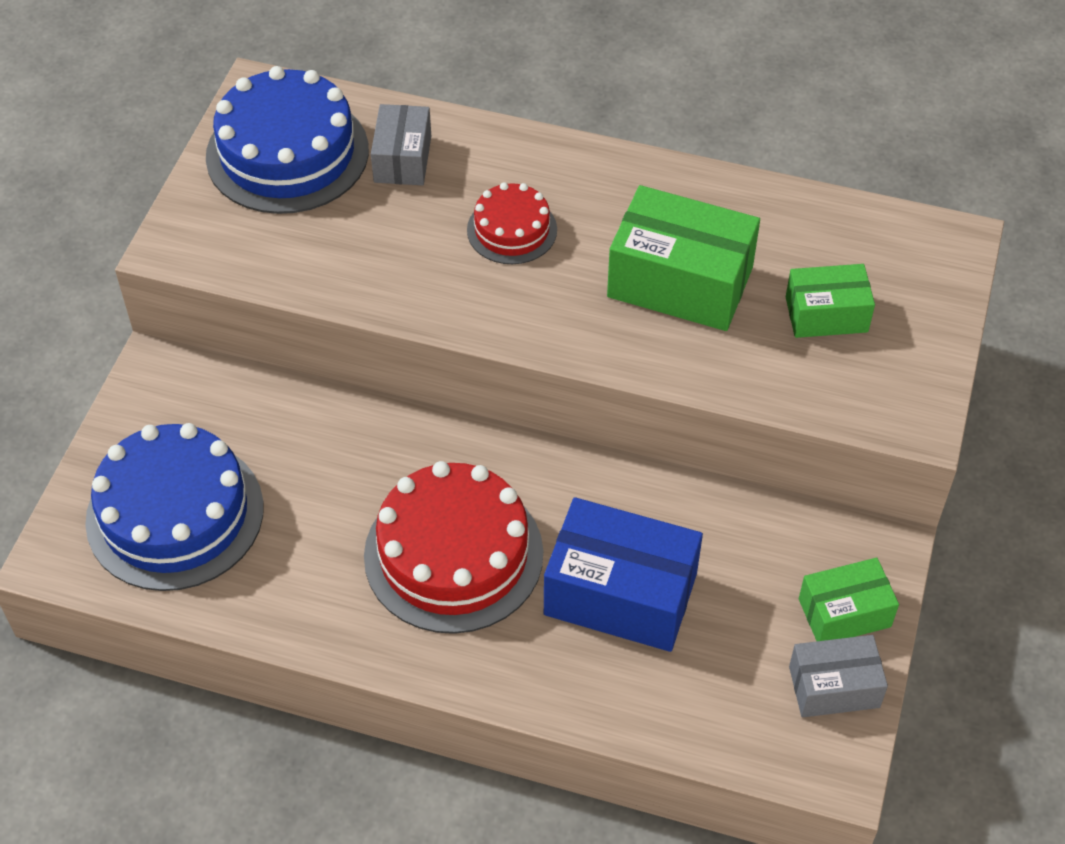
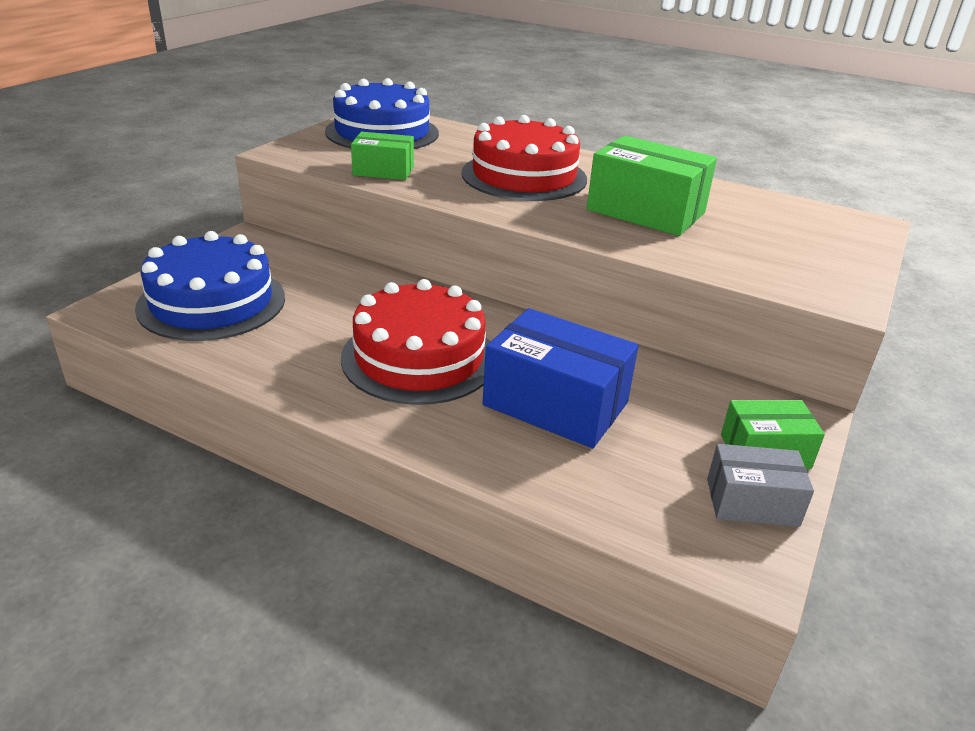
camera: 10 degrees right, 20 degrees down
(402, 159) = (459, 143): grey box -> none
(512, 230) = (524, 176): red cake -> red cake, size x1.86
(826, 314) = (763, 240): green box -> green box (383, 171)

